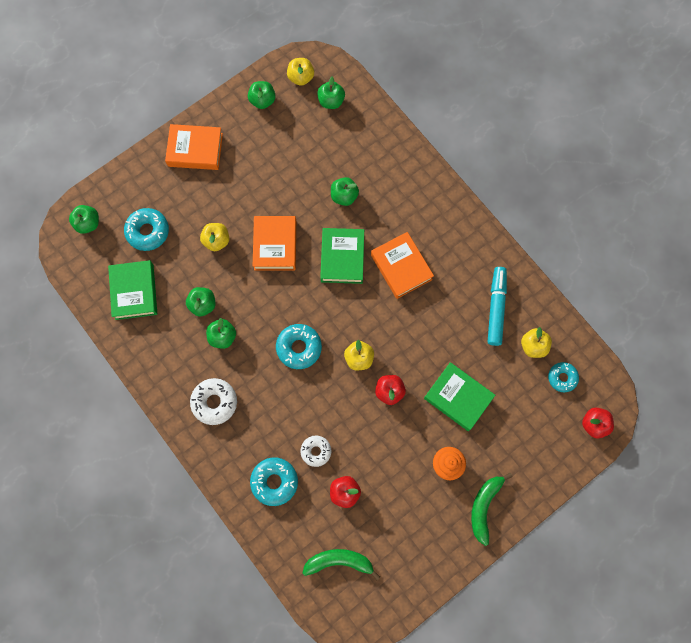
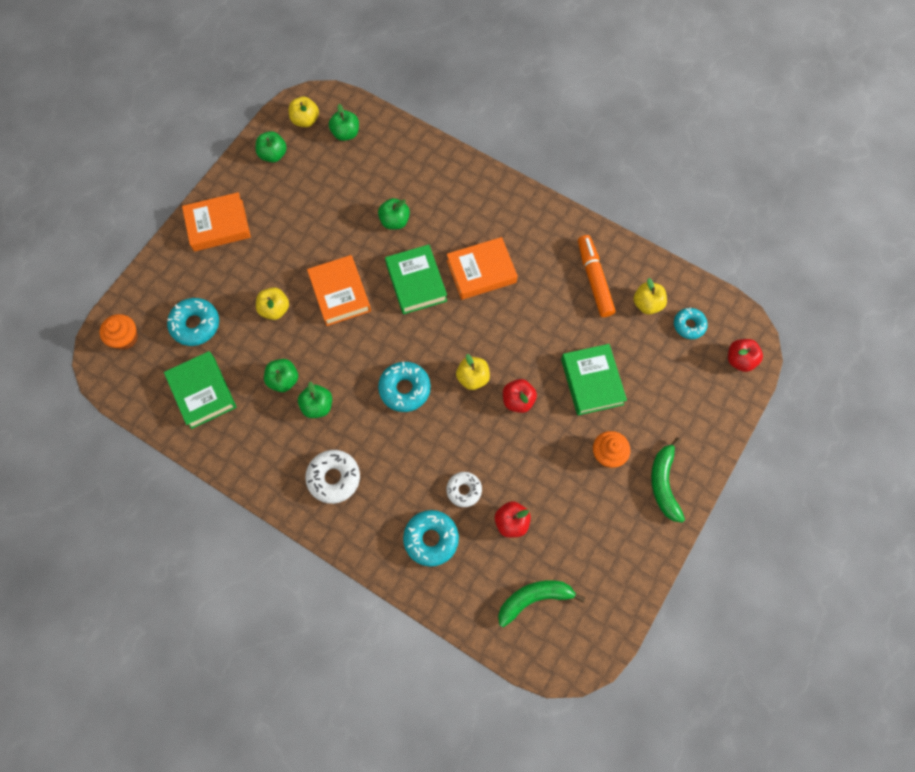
camera: 20 degrees left, 5 degrees down
(88, 223) = (125, 338): green apple -> orange cupcake
(401, 267) = (481, 271): orange book -> orange book turned 60 degrees counterclockwise
(458, 397) = (592, 382): green book -> green book turned 60 degrees clockwise
(496, 308) = (594, 279): turquoise marker -> orange marker

